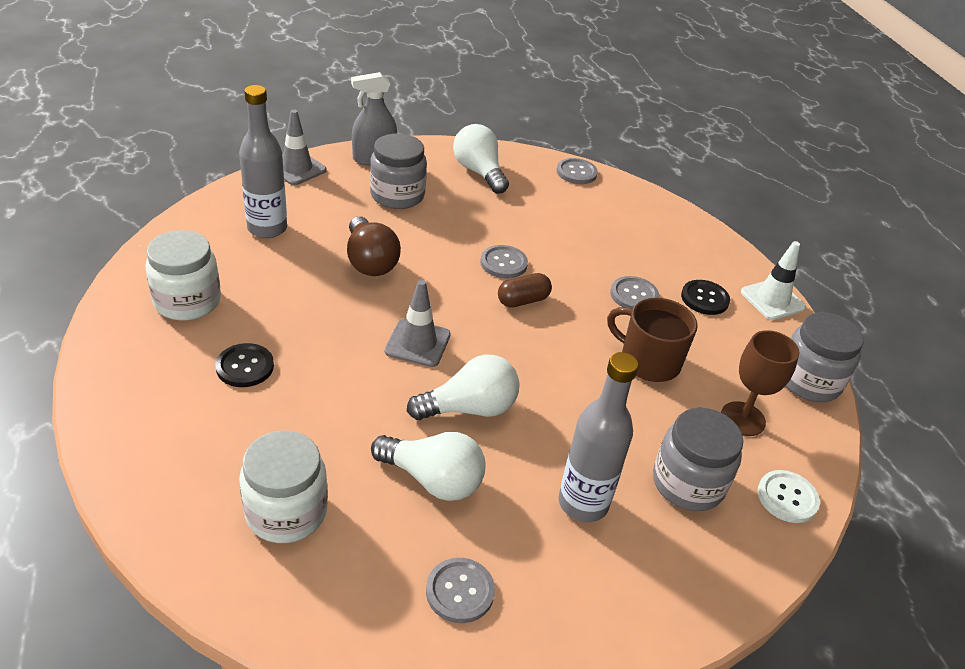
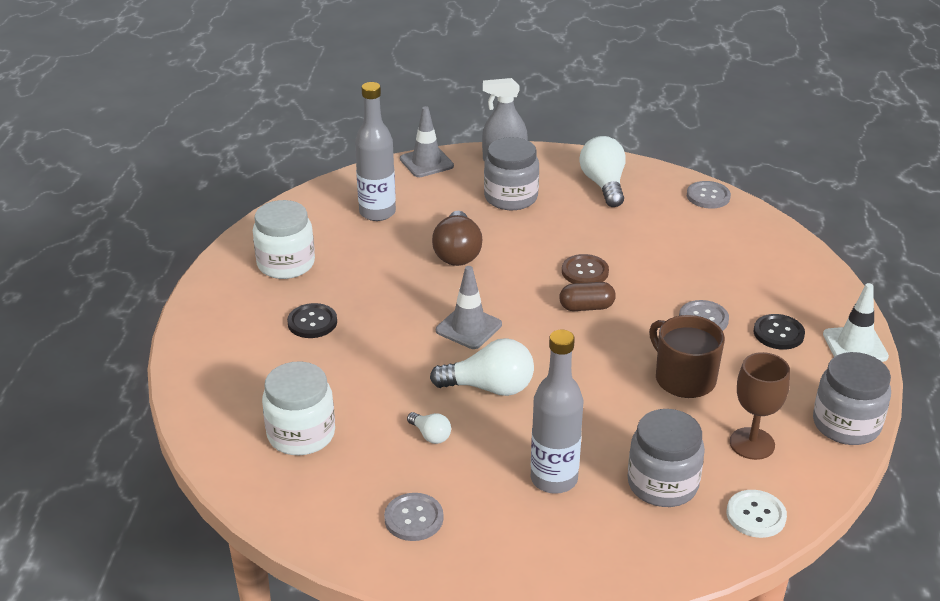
camera: 25 degrees right, 5 degrees down
(433, 479) = (430, 435): white light bulb -> white light bulb, size x0.51
(503, 263) = (585, 272): grey button -> brown button

